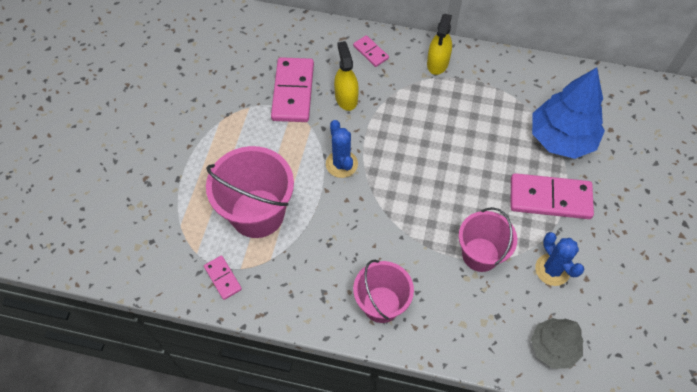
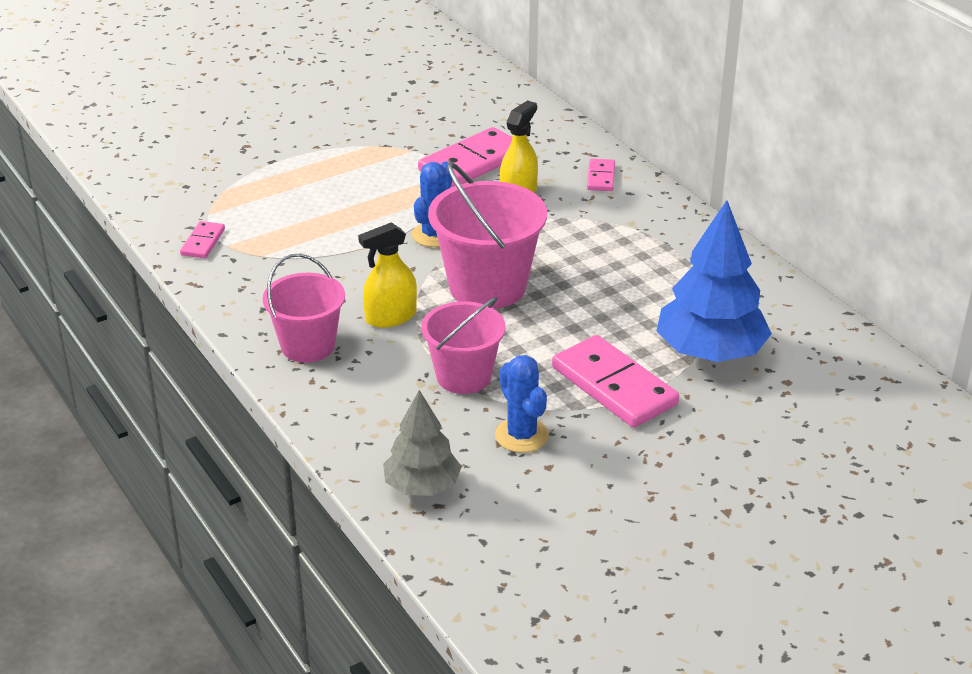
camera: 45 degrees right, 25 degrees down
(257, 213) = (301, 221): pink bucket -> pink bucket (487, 286)
(437, 63) = (663, 222): yellow spray bottle -> yellow spray bottle (390, 317)
(552, 269) = (521, 435): blue cactus -> blue cactus turned 45 degrees counterclockwise

